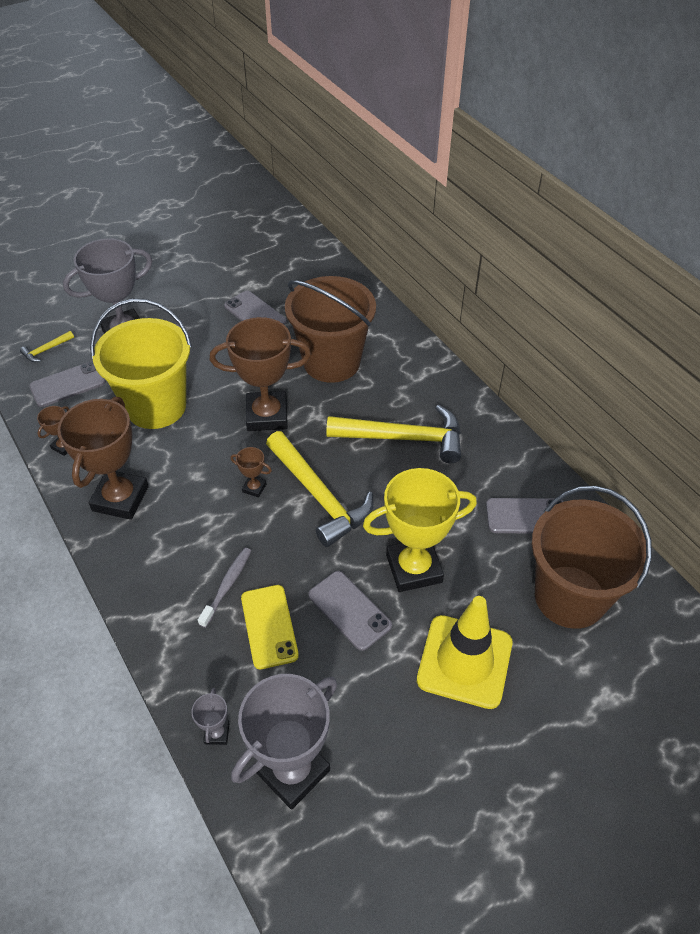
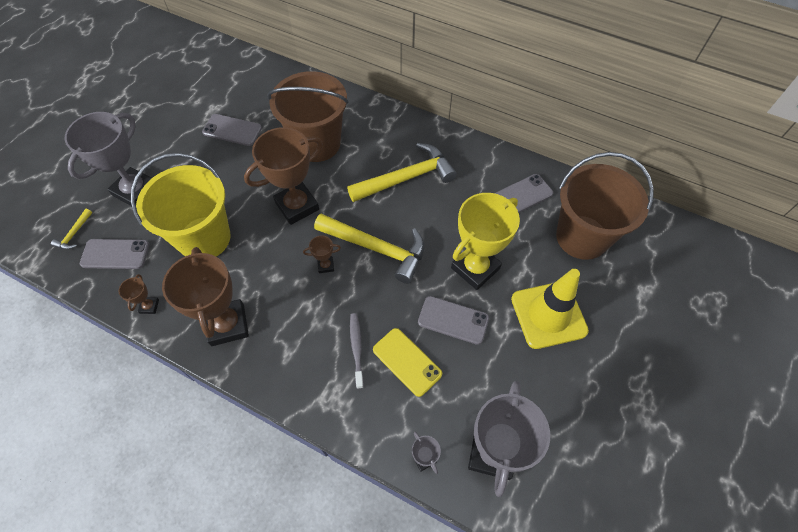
camera: 30 degrees left, 10 degrees up
(68, 384) = (115, 254): grey phone -> grey phone turned 60 degrees clockwise

